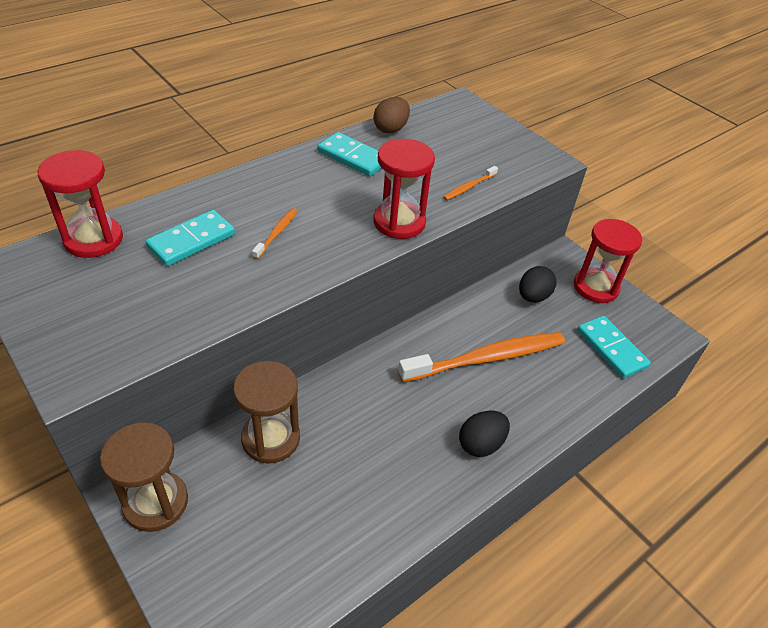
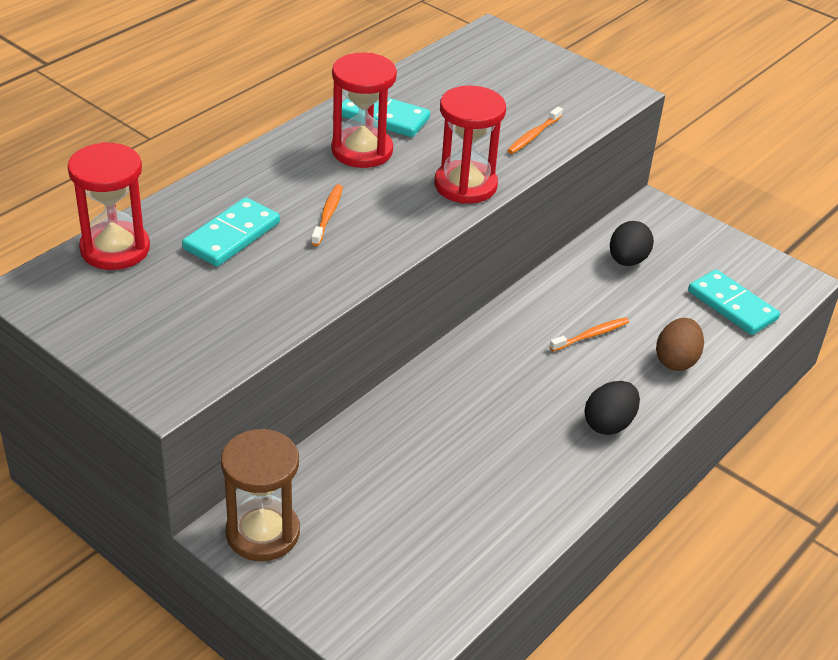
camera: 10 degrees left, 5 degrees down
(271, 438) = (368, 452): brown hourglass -> none
(391, 129) = (417, 77): brown egg -> brown egg (676, 360)
(487, 358) = (591, 335): orange toothbrush -> orange toothbrush, size x0.43
(595, 287) = (699, 240): red hourglass -> red hourglass (362, 151)

